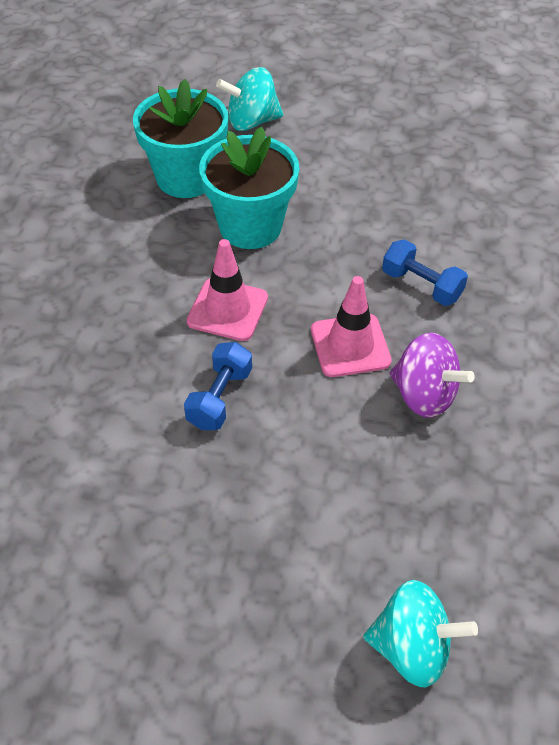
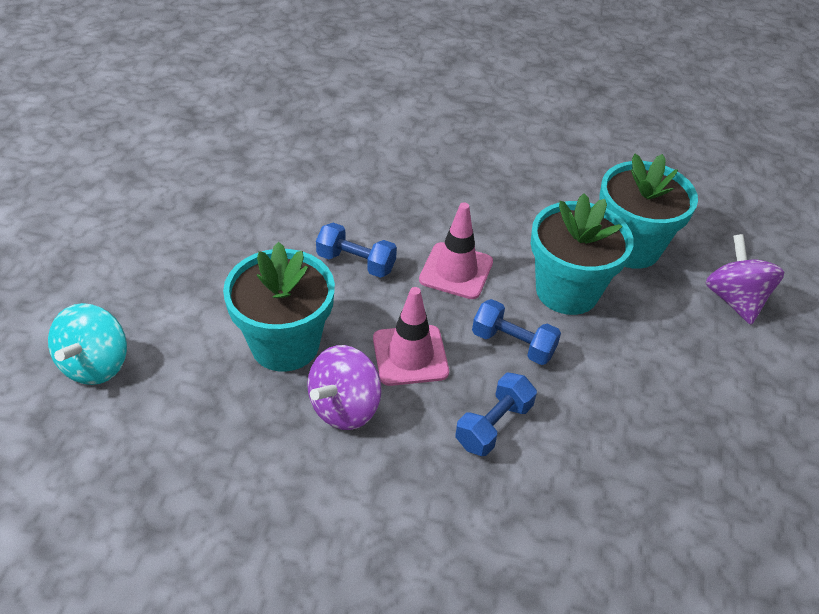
camera: 90 degrees right, 5 degrees down
(251, 121) = (734, 299): turquoise spinning top -> purple spinning top
(324, 268) = (513, 344): none -> blue dumbbell
(351, 454) = (285, 344): none -> turquoise flower pot

